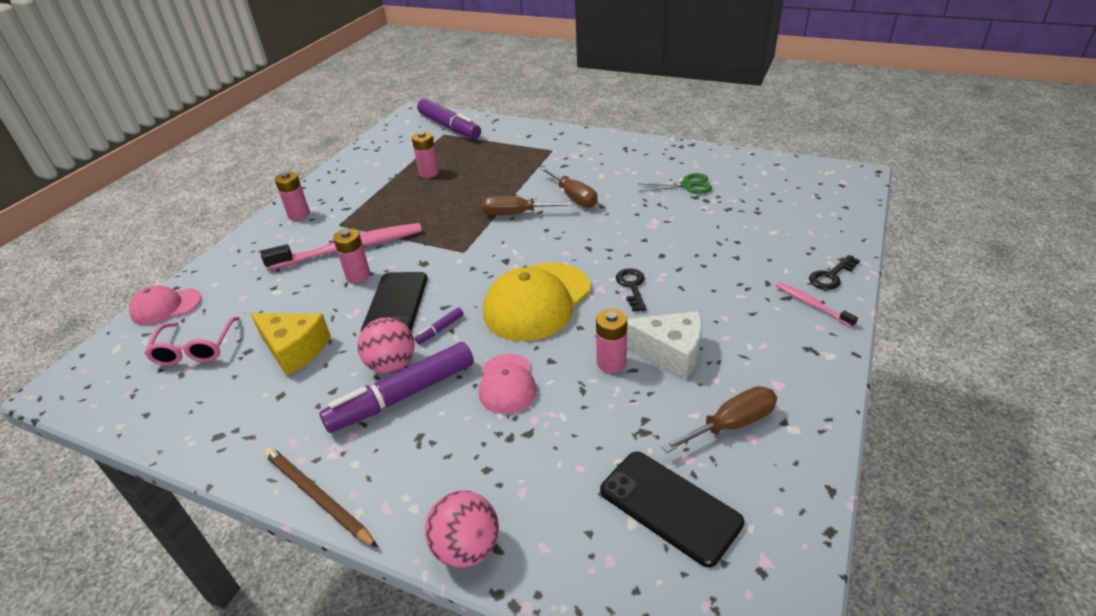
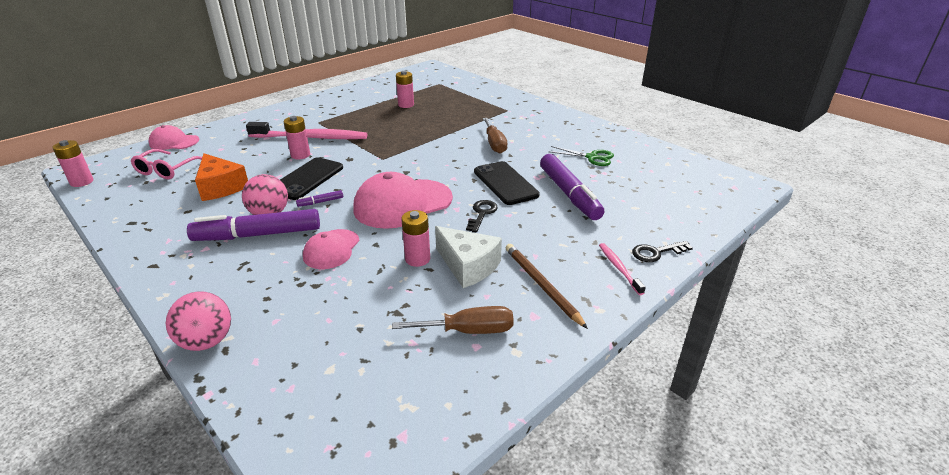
camera: 20 degrees right, 5 degrees down
(294, 349) = (221, 187): yellow cheese -> orange cheese
(299, 214) = (299, 110): pink battery -> pink battery (82, 182)
(317, 497) = (150, 277): brown pencil -> brown pencil (541, 285)
(449, 127) = (447, 80): purple marker -> purple marker (569, 194)
(516, 214) = (442, 144): brown screwdriver -> none
(537, 301) = (402, 204): yellow cap -> pink cap
(669, 506) = (367, 369): black phone -> black phone (505, 183)

